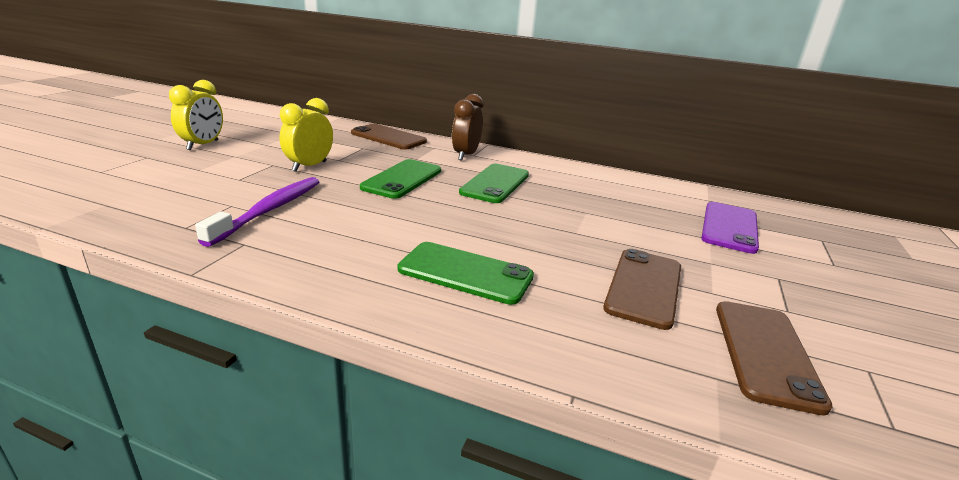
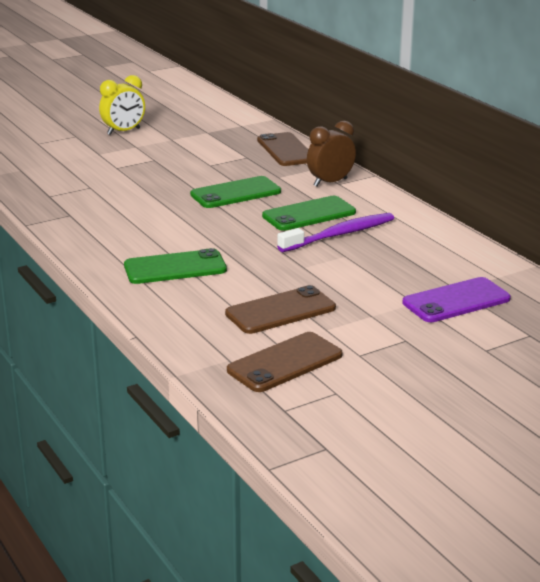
camera: 40 degrees right, 0 degrees up
(269, 210) = (108, 196): purple toothbrush -> purple toothbrush (339, 235)
(309, 166) = (179, 167): yellow clock -> none
(465, 273) = (175, 268): green phone -> green phone turned 75 degrees counterclockwise

